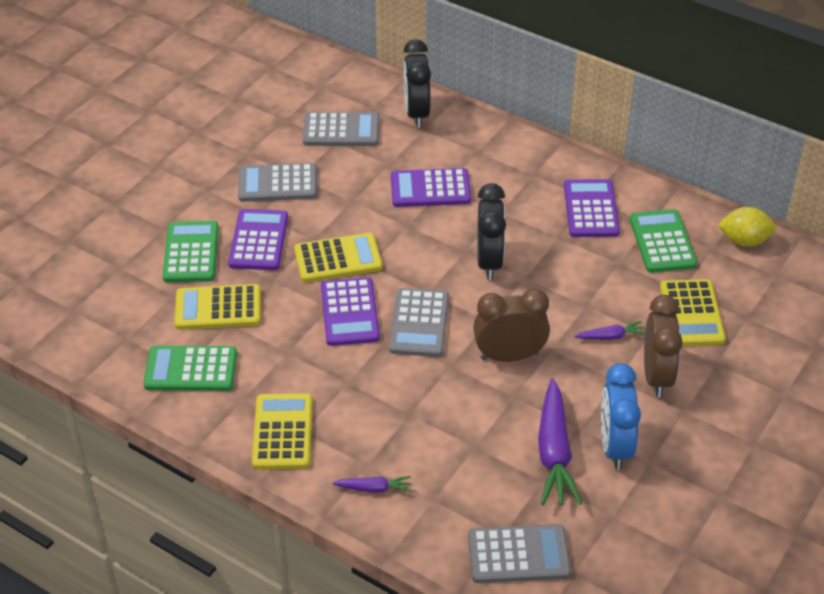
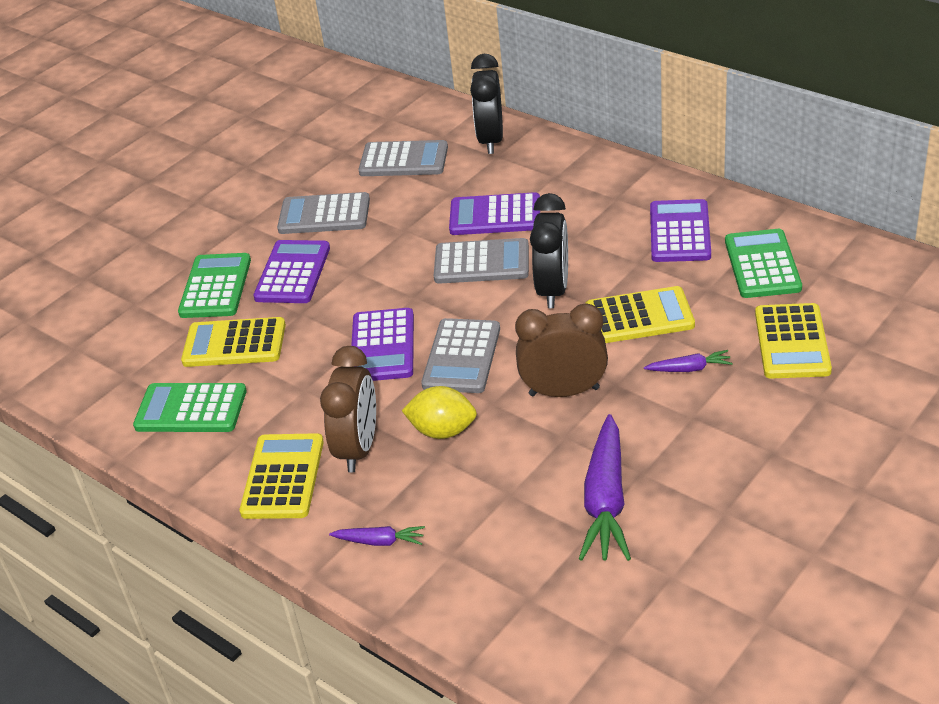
camera: 10 degrees right, 5 degrees down
(338, 259) = (378, 290): yellow calculator -> yellow calculator (639, 317)
(518, 555) = (547, 621): grey calculator -> grey calculator (481, 263)
(615, 446) = (682, 493): blue clock -> none
(657, 376) = (742, 413): brown clock -> brown clock (358, 448)
(744, 241) = (863, 261): yellow lemon -> yellow lemon (442, 431)

